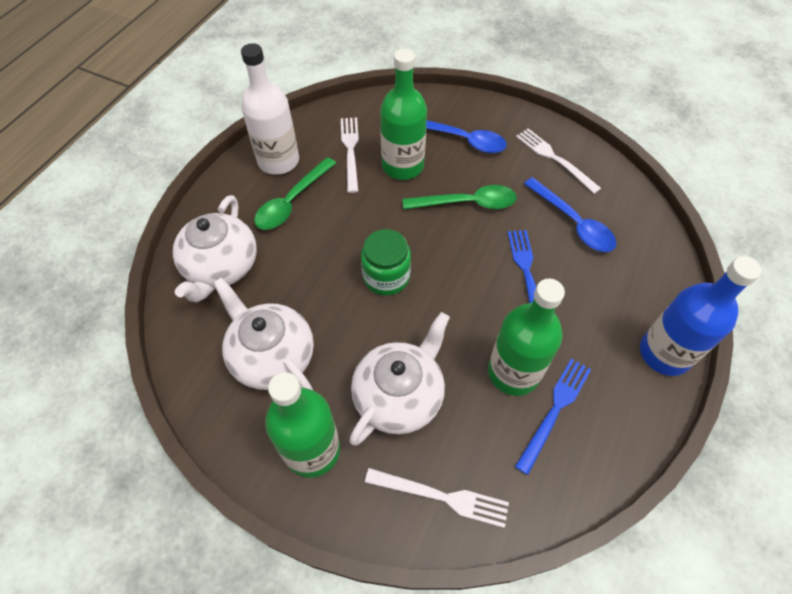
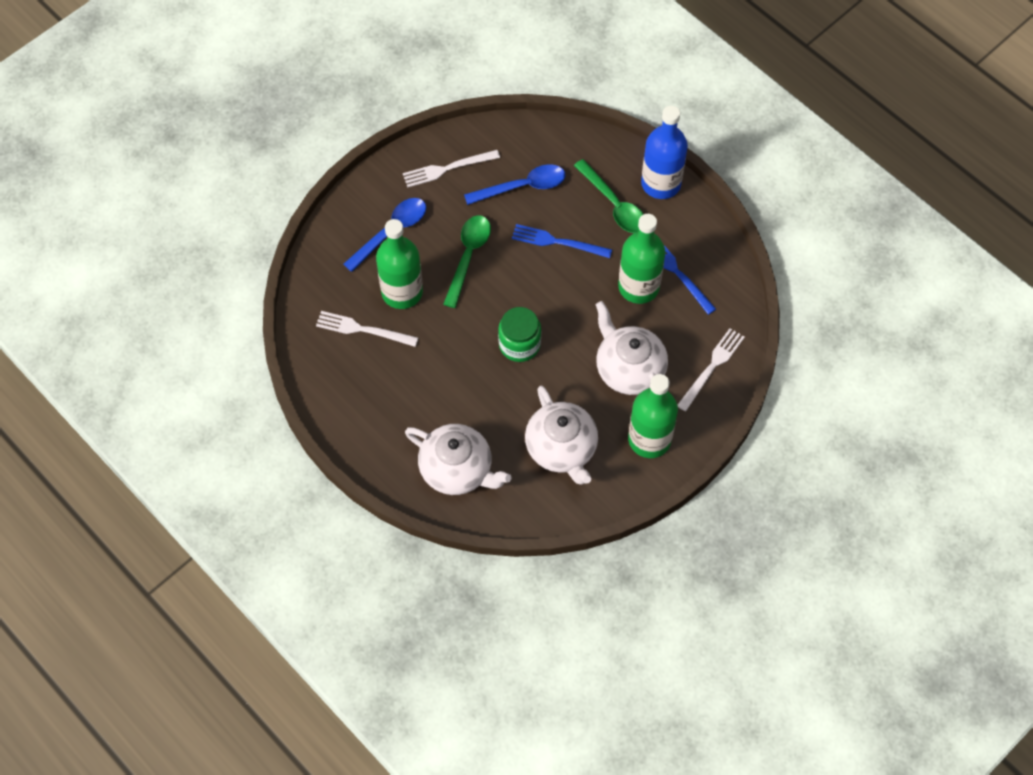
camera: 70 degrees left, 5 degrees up
(272, 356) = (561, 449): white teapot -> white teapot turned 90 degrees counterclockwise
(278, 161) = (348, 395): white bottle -> none
(291, 202) = (405, 396): green spoon -> green spoon (614, 205)

